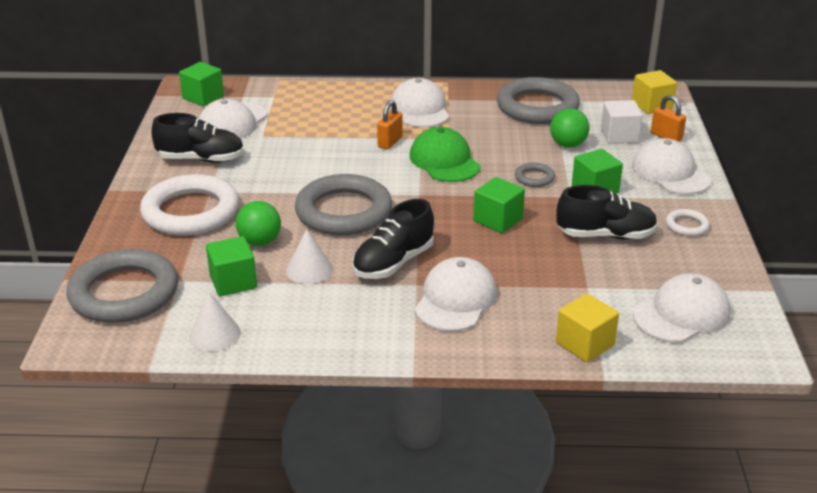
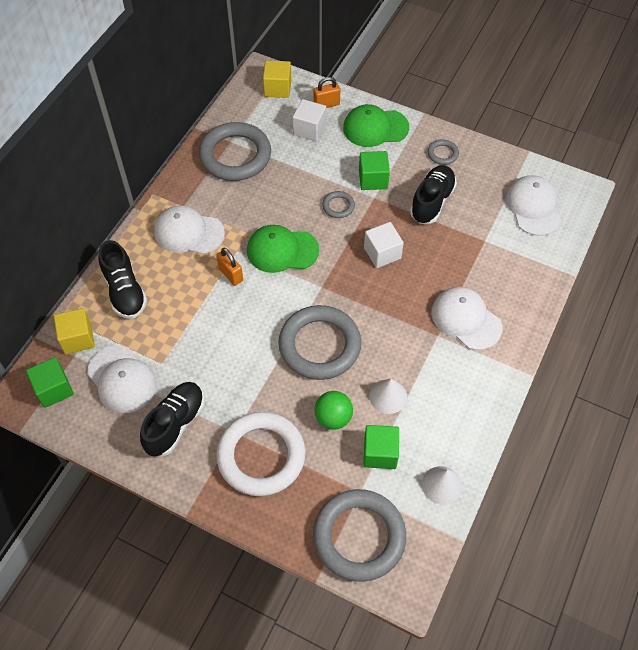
camera: 65 degrees left, 25 degrees up
(393, 263) = (405, 339): black shoe -> black shoe (125, 291)
(498, 220) = (382, 253): green cube -> white cube
(568, 145) = (304, 165): green ball -> none
(584, 344) = (541, 270): yellow cube -> yellow cube (78, 338)
(670, 173) = (375, 128): white cap -> green cap
(686, 226) = (442, 154): white ring -> grey ring

